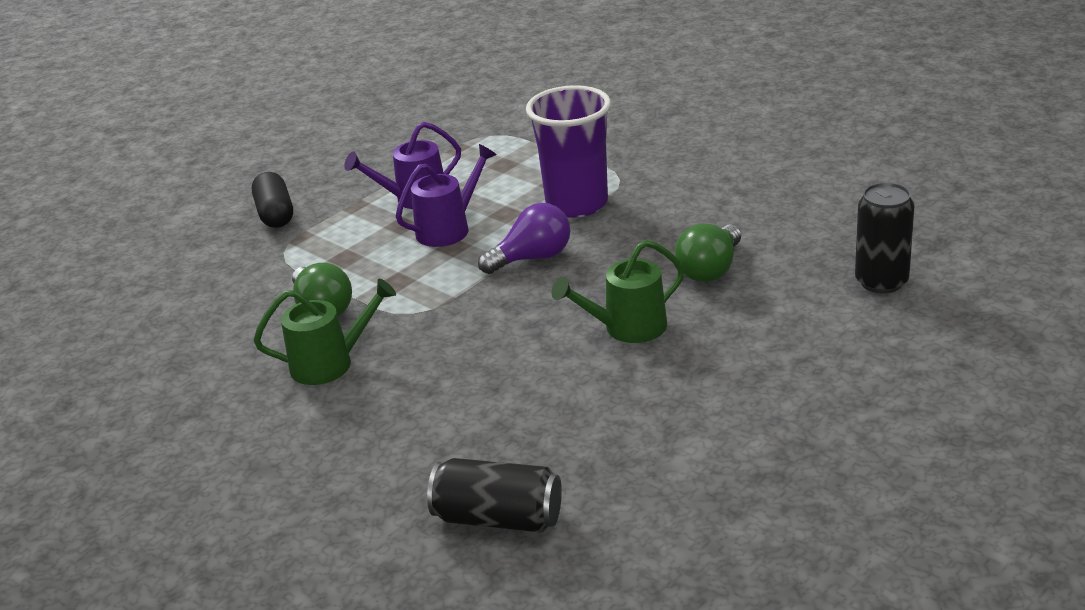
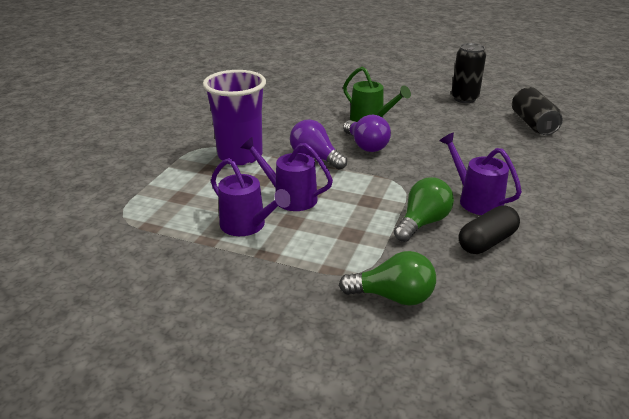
camera: 115 degrees left, 0 degrees up
(275, 214) = (296, 303): black capsule -> black capsule (487, 242)
(331, 363) = (475, 200): green watering can -> purple watering can
(539, 306) = (366, 146): none -> purple light bulb
(710, 269) = (303, 108): green light bulb -> green light bulb (393, 297)
(881, 282) = (296, 74): black can -> black can (464, 98)

